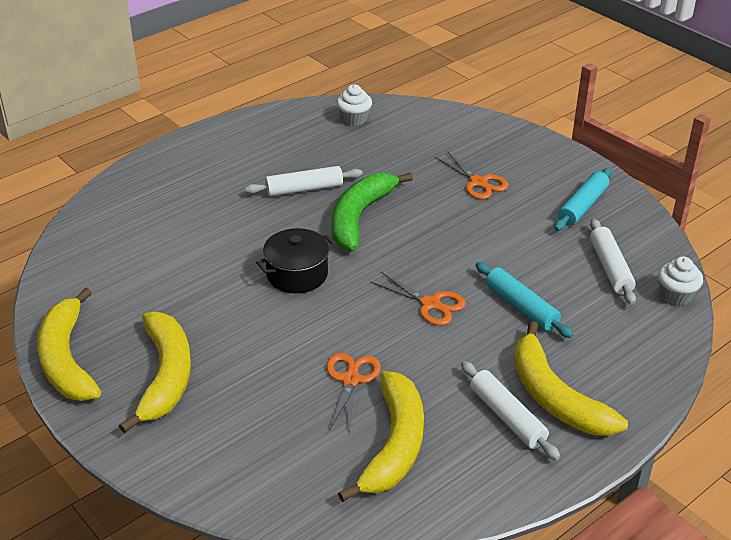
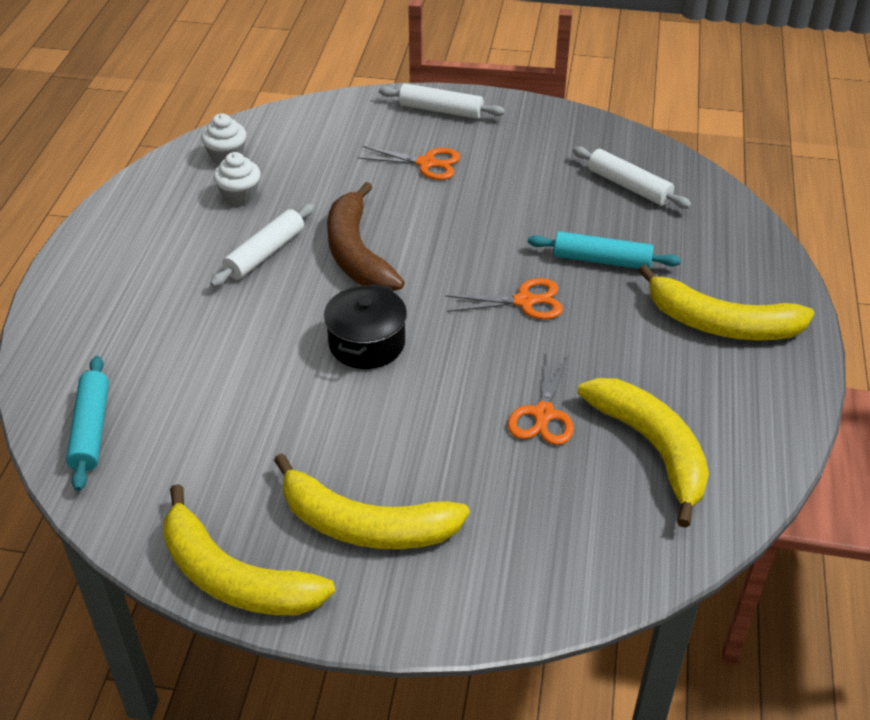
camera: 40 degrees left, 5 degrees up
(165, 376) = (365, 525): yellow banana -> yellow banana turned 150 degrees clockwise
(351, 380) = (543, 414): orange scissors -> orange scissors turned 135 degrees counterclockwise
(360, 217) = (357, 253): green banana -> brown banana
(507, 417) = (707, 364): white rolling pin -> white rolling pin (440, 110)
(582, 206) = (542, 142): turquoise rolling pin -> turquoise rolling pin (91, 430)
(676, 295) = (703, 183): white cupcake -> white cupcake (240, 195)

